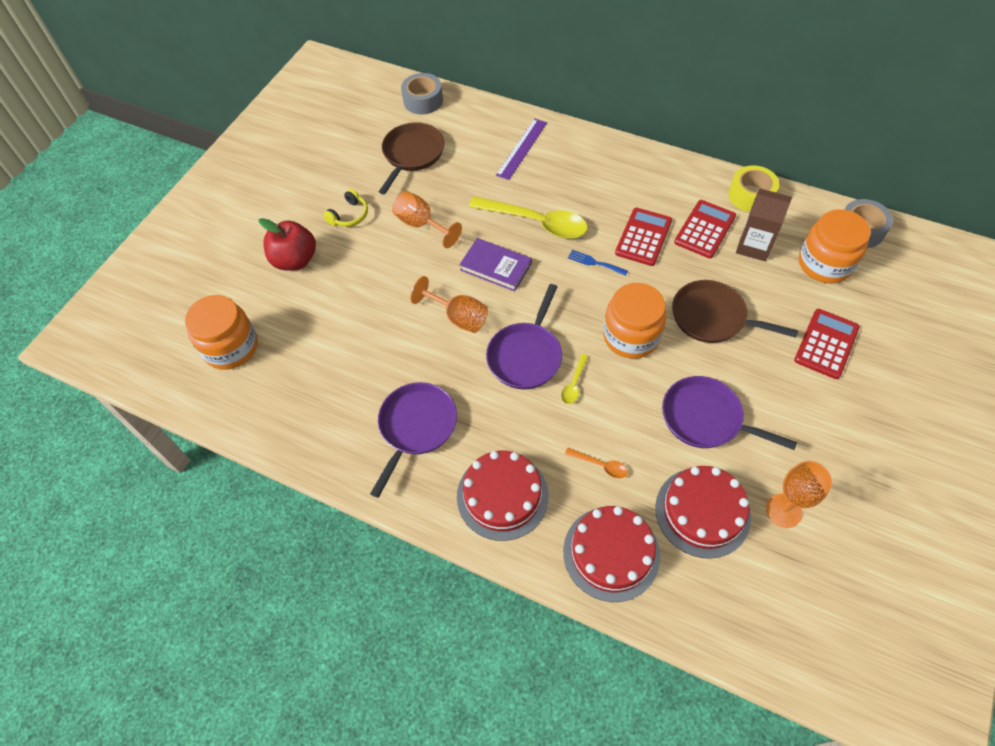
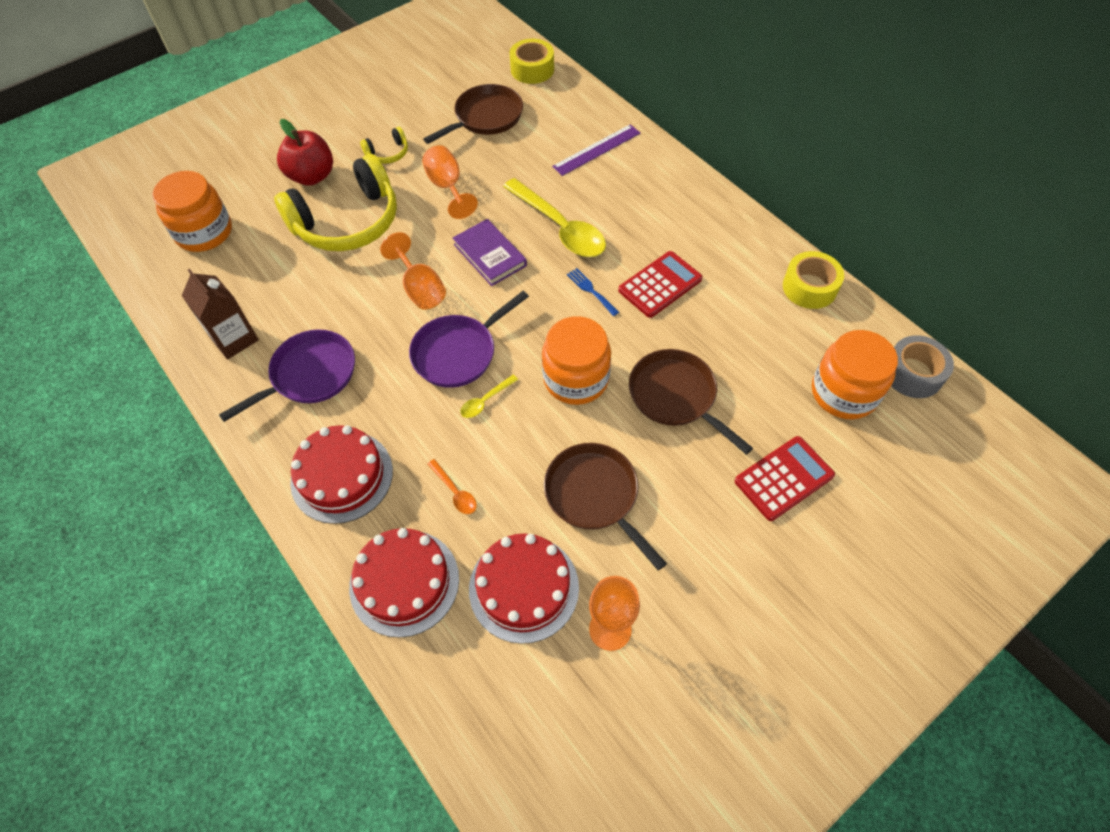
camera: 25 degrees right, 0 degrees up
(356, 287) = (348, 222): none -> yellow headphones
(423, 100) = (532, 69): grey tape -> yellow tape
(704, 229) = (732, 303): red calculator -> none
(706, 418) = (595, 496): purple pan -> brown pan
(753, 246) = (774, 342): brown carton -> brown carton (234, 339)

